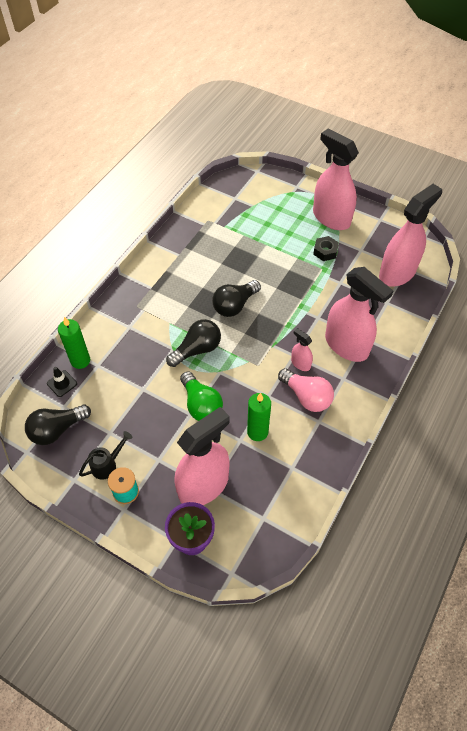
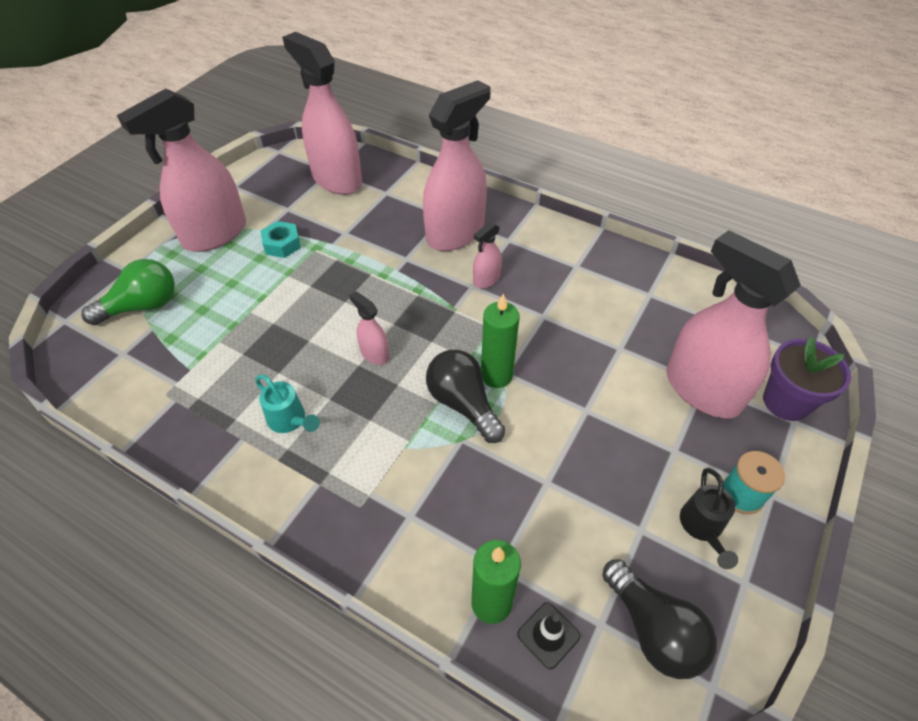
camera: 90 degrees left, 5 degrees down
(107, 464) = (702, 528): black watering can -> black watering can turned 135 degrees counterclockwise
(189, 272) = (290, 420): none -> turquoise watering can
(201, 405) = (568, 396): green light bulb -> green light bulb (142, 306)
(234, 305) = (374, 354): black light bulb -> pink spray bottle
(257, 432) = (603, 328): green candle -> green candle (496, 375)
(306, 397) = (540, 276): pink light bulb -> none
(325, 251) = (282, 244): black nut -> turquoise nut

